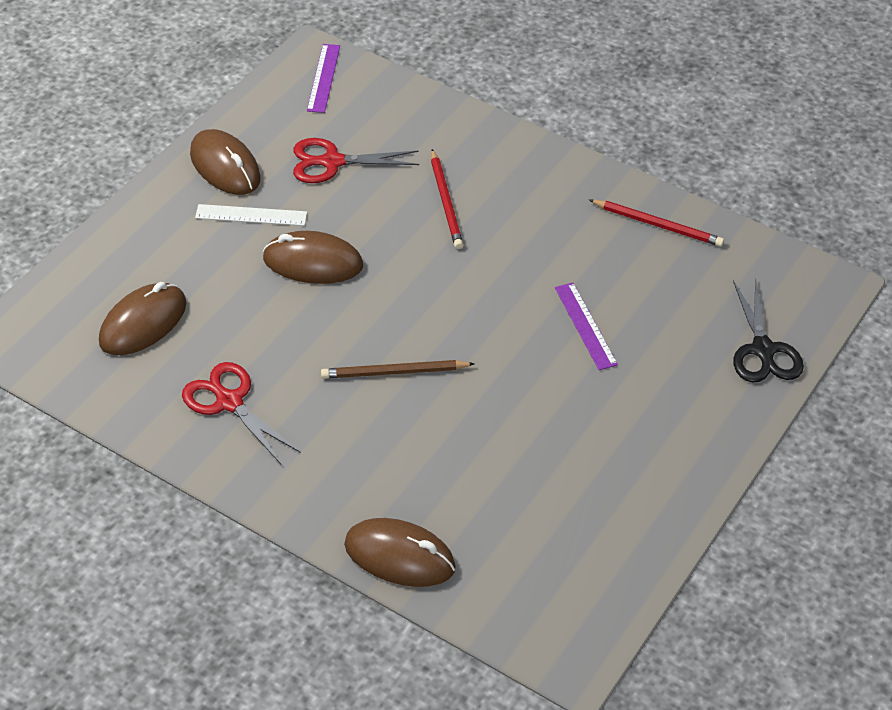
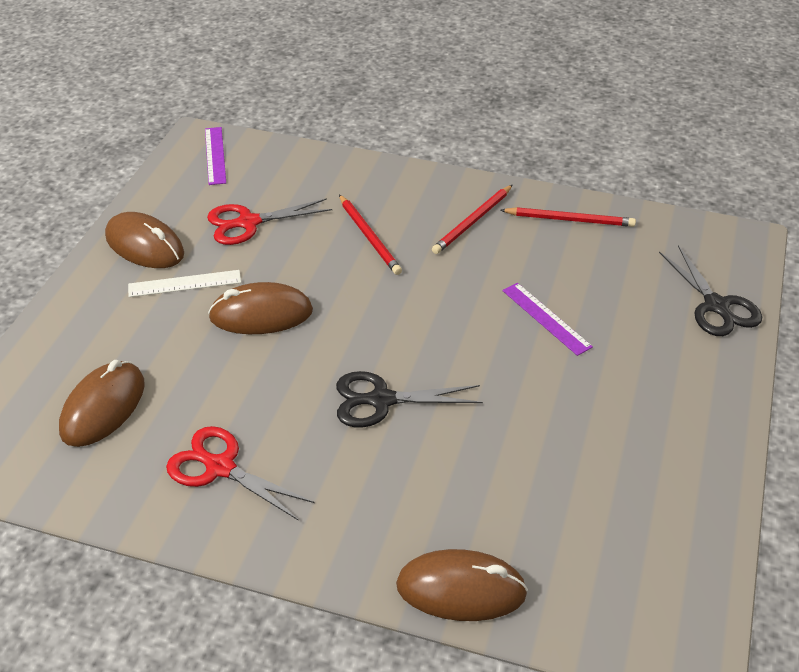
camera: 15 degrees left, 5 degrees down
(394, 372) = (381, 400): brown pencil -> black scissors
(556, 207) = (472, 222): none -> red pencil

